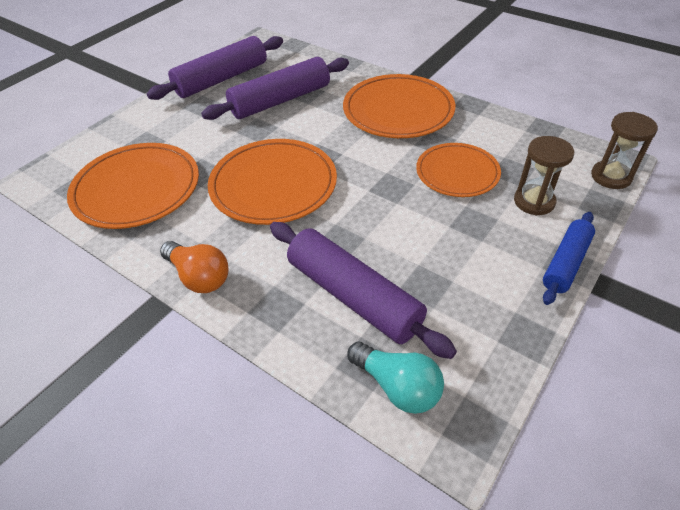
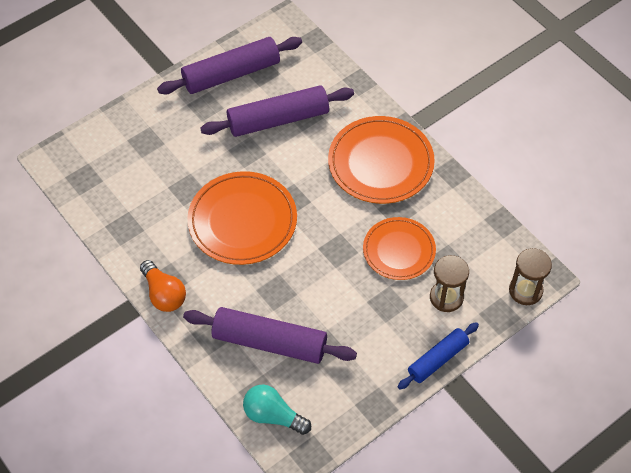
camera: 15 degrees right, 10 degrees up
(137, 189) = (131, 194): orange plate -> none
(354, 296) = (270, 342): purple rolling pin -> purple rolling pin turned 45 degrees counterclockwise
(397, 386) = (273, 416): turquoise light bulb -> turquoise light bulb turned 150 degrees clockwise

